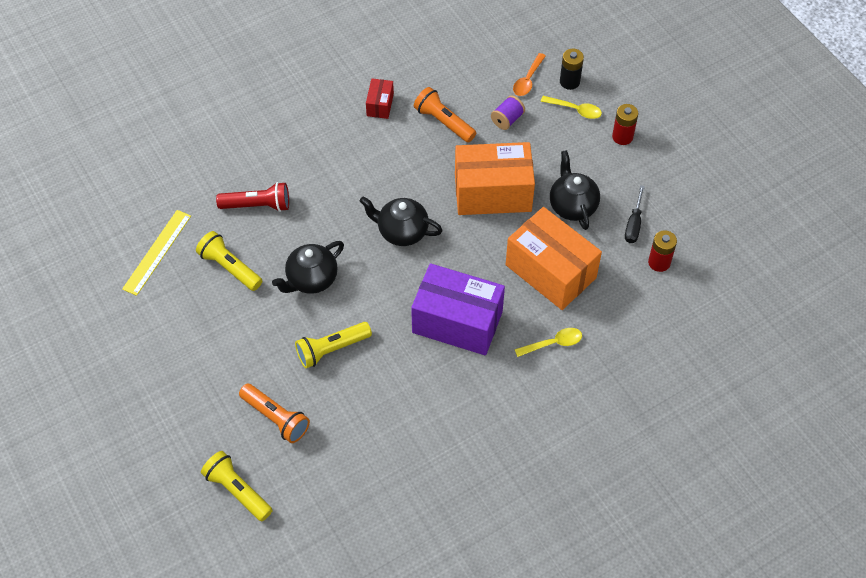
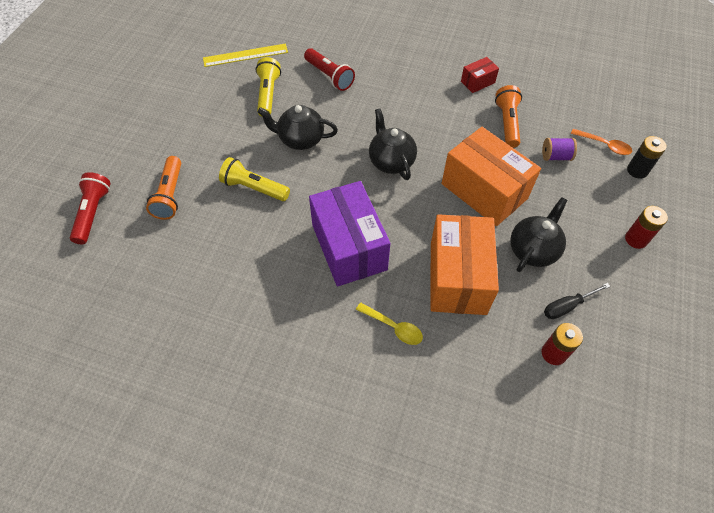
camera: 50 degrees right, 0 degrees up
(237, 490) = (93, 213): yellow flashlight -> red flashlight
(528, 80) = (604, 145): orange spoon -> orange spoon turned 135 degrees counterclockwise
(575, 110) = (618, 191): yellow spoon -> none

